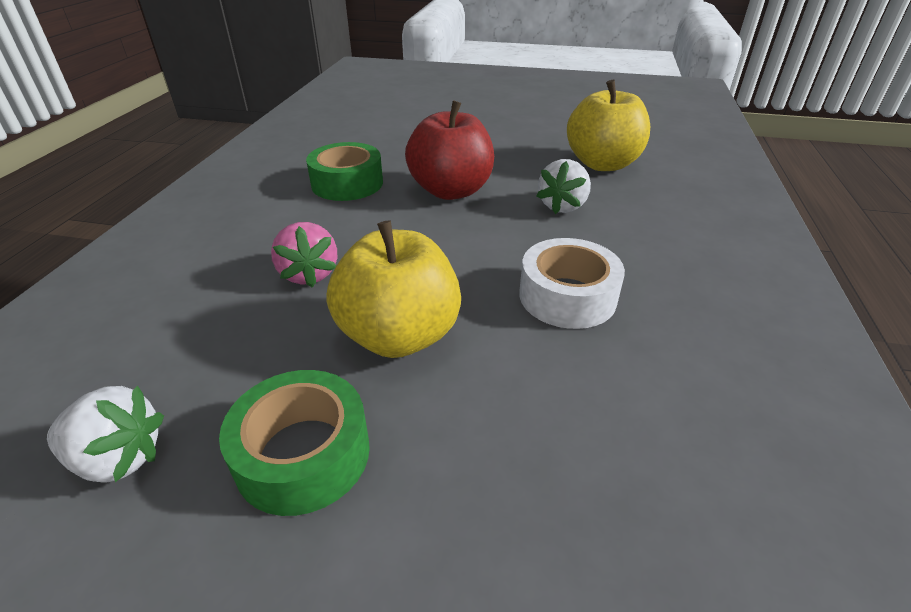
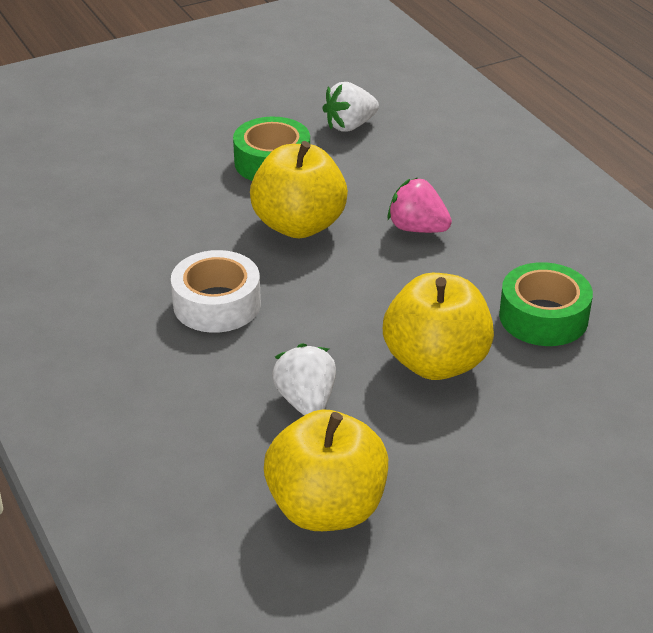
camera: 140 degrees right, 0 degrees up
(451, 191) = (436, 362): red apple -> yellow apple

